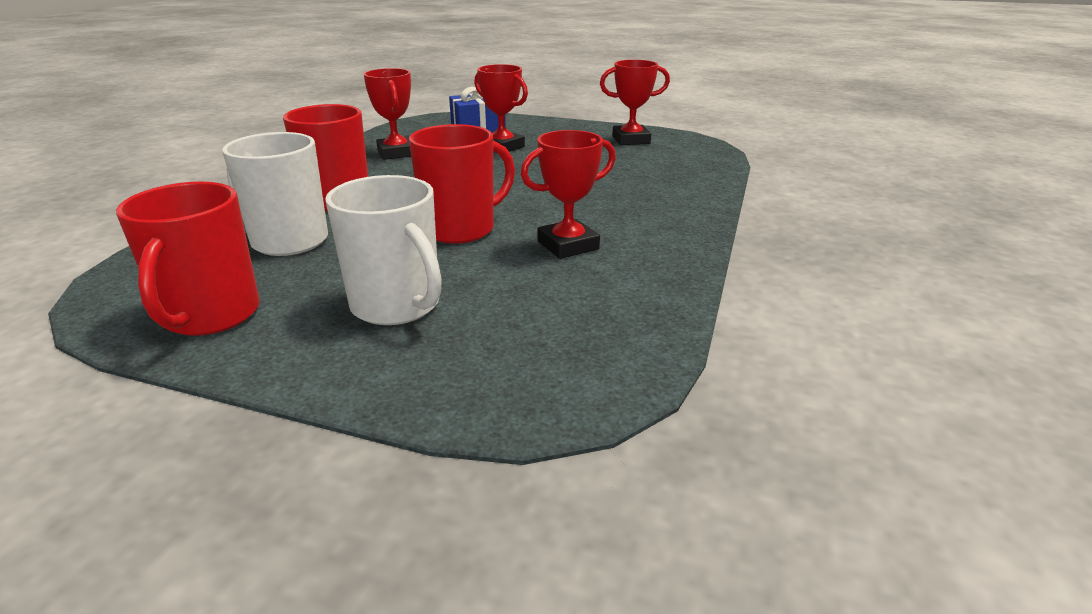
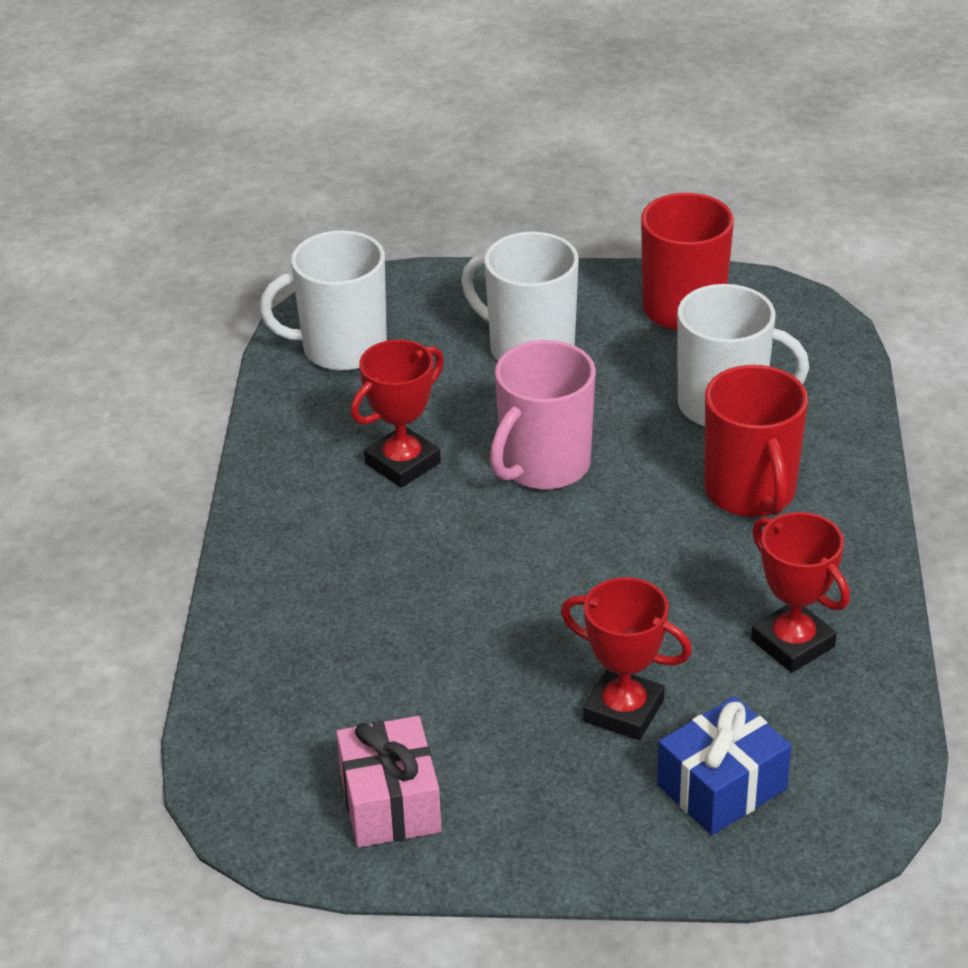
camera: 165 degrees right, 10 degrees up
(461, 229) = (543, 466): red mug -> pink mug
(590, 340) = (341, 348): none -> white mug
(631, 140) = (390, 803): red trophy -> pink gift

